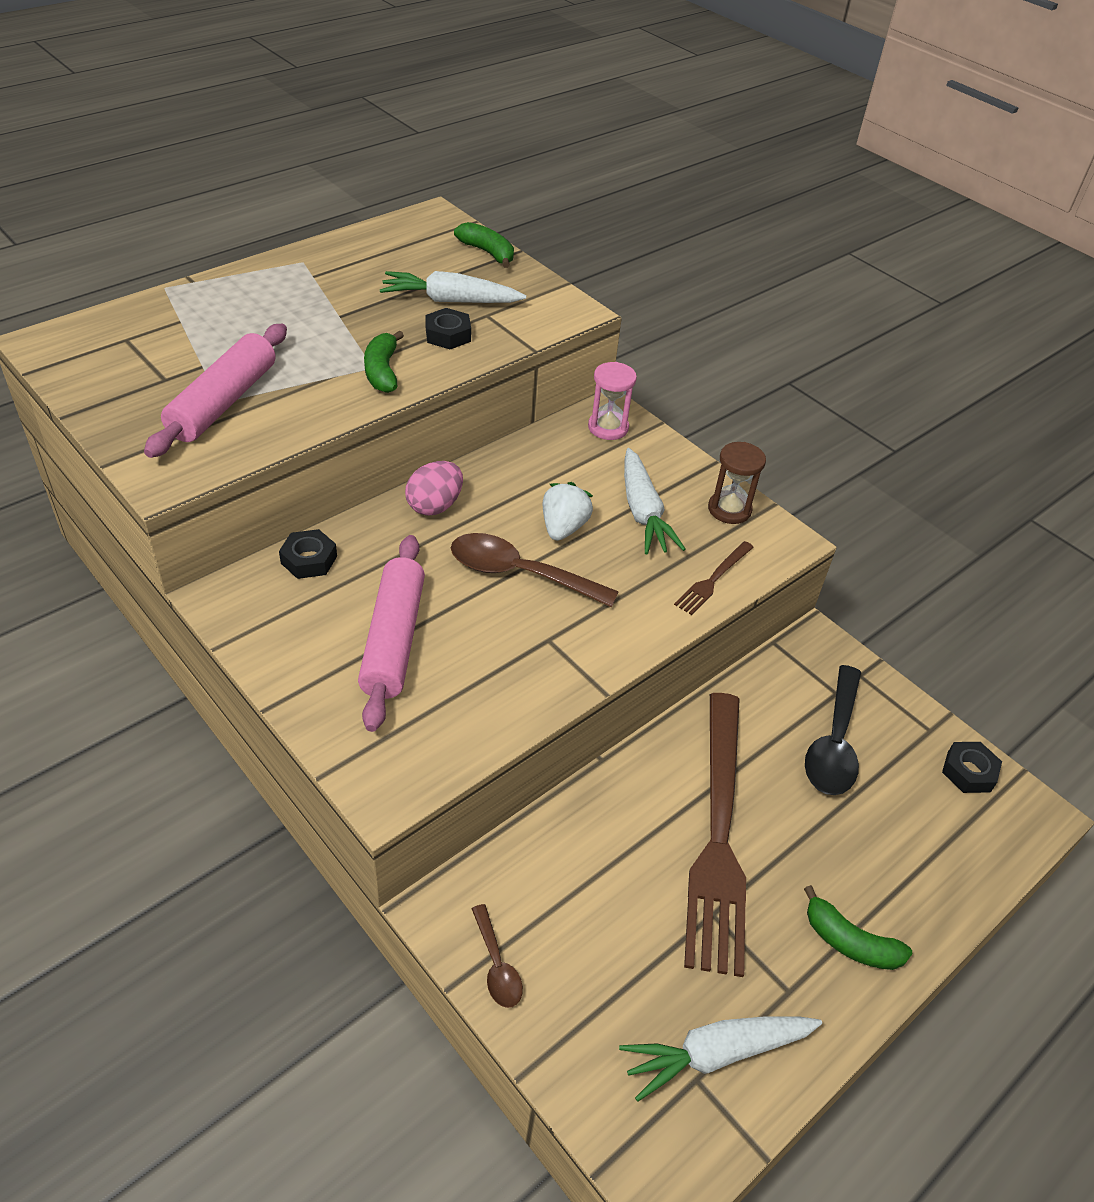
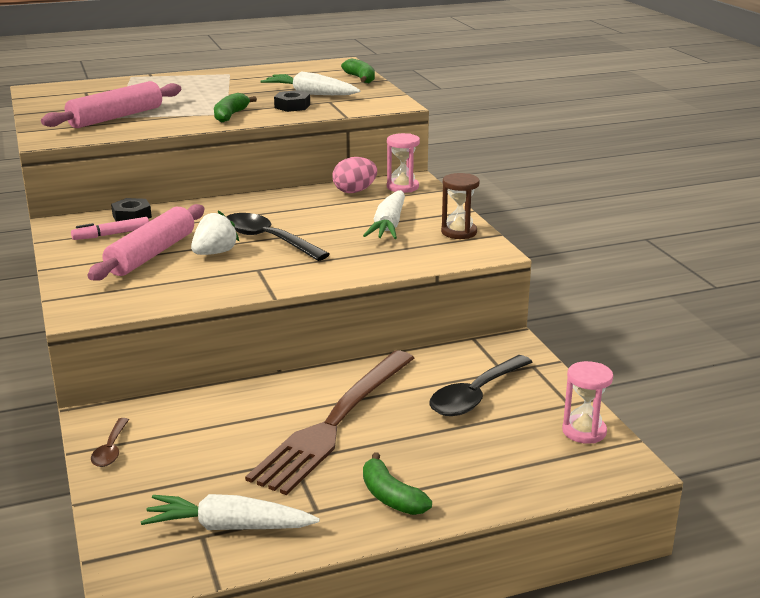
camera: 25 degrees right, 20 degrees down
(309, 607) = (111, 234): none -> pink marker
(435, 506) = (239, 205): pink egg -> pink egg (354, 191)
(520, 574) = (268, 240): brown spoon -> black spoon
(563, 528) = (321, 225): white strawberry -> white strawberry (215, 253)
(713, 579) = (411, 260): brown fork -> none
(968, 772) = (584, 431): black nut -> pink hourglass

